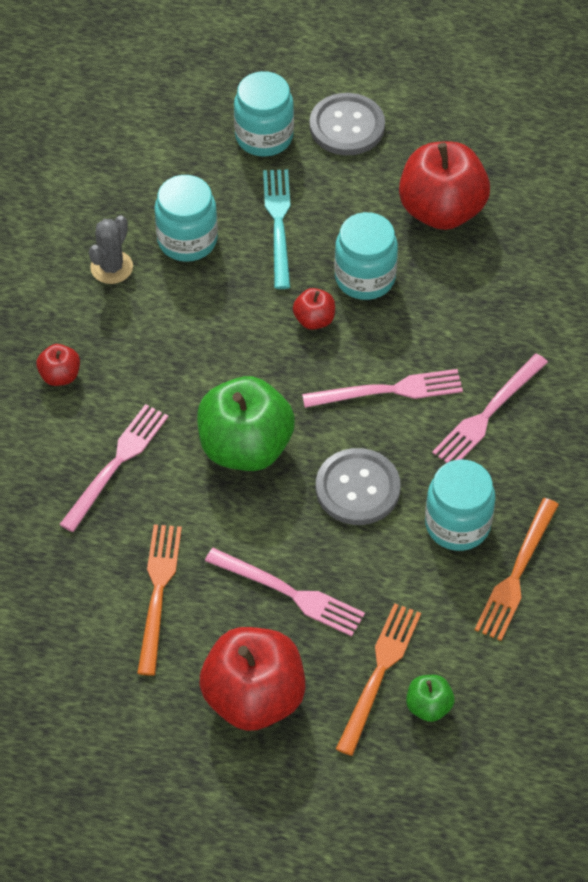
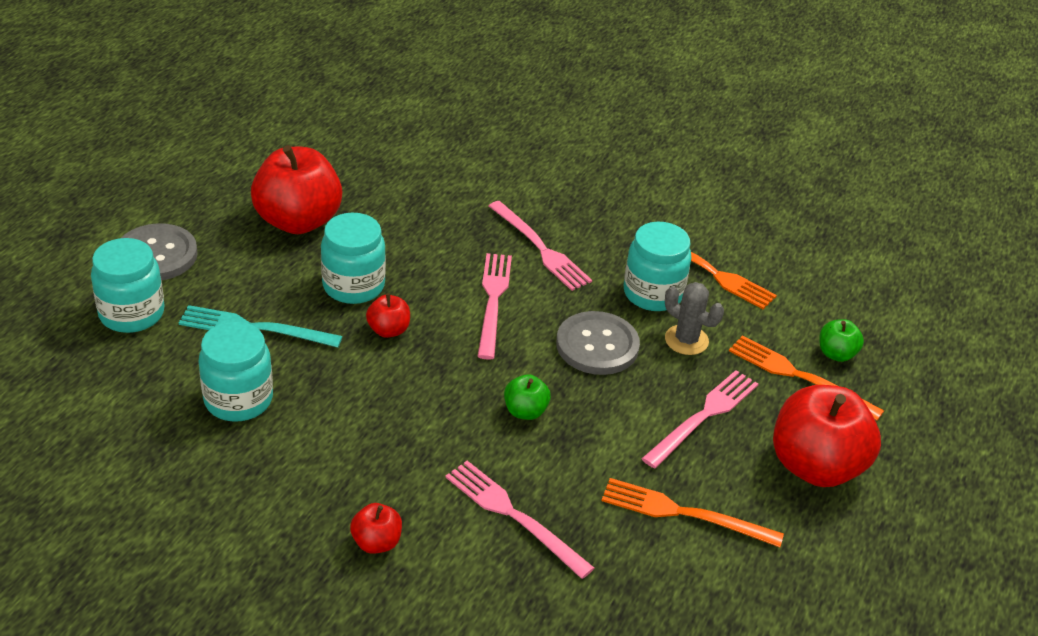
camera: 80 degrees left, 15 degrees down
(111, 267) = (243, 468): grey cactus -> grey cactus (686, 340)
(245, 447) = (525, 411): green apple -> green apple, size x0.46

